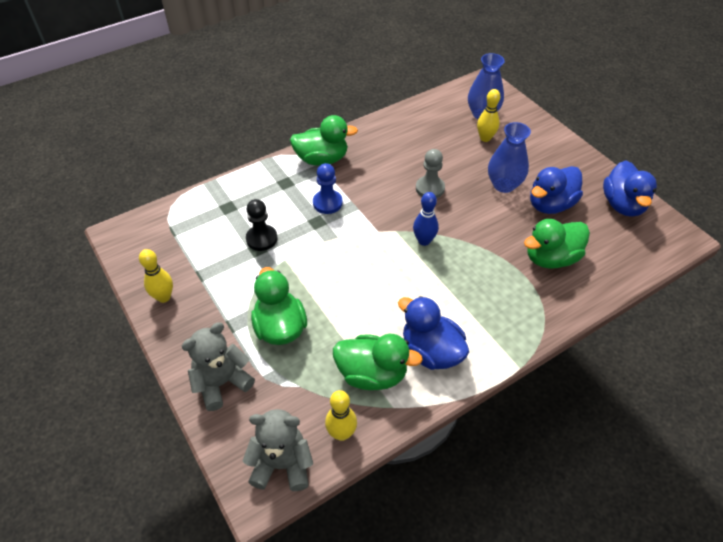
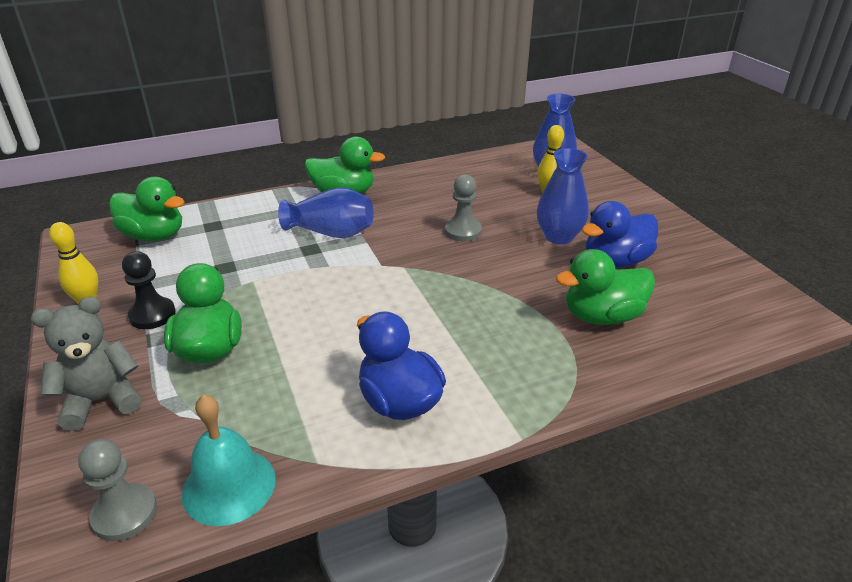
camera: 10 degrees right, 15 degrees down
(261, 239) = (236, 258): black pawn -> black pawn (152, 315)
(282, 464) = (124, 513): grey teddy bear -> grey pawn
(327, 203) = (331, 233): blue pawn -> blue vase
(341, 433) = (229, 485): yellow bowling pin -> turquoise bell
(372, 374) = (306, 417): green duck -> green duck (154, 236)
(424, 241) = (436, 280): blue bowling pin -> none
(622, 205) = (715, 271): blue duck -> none

